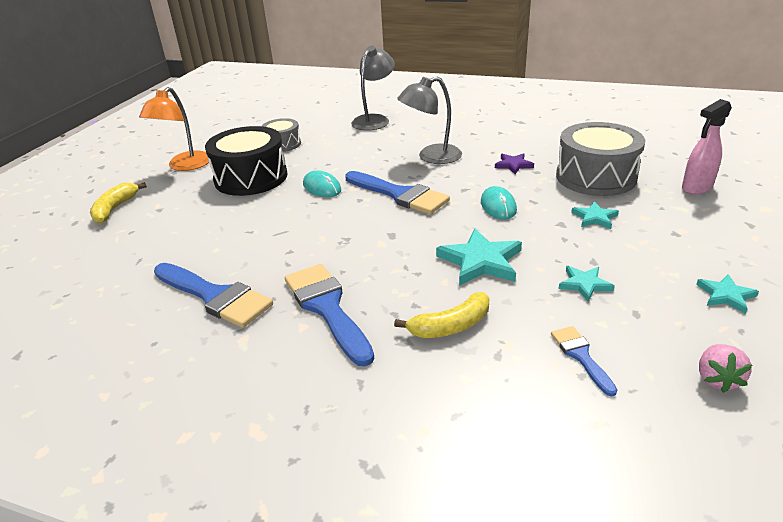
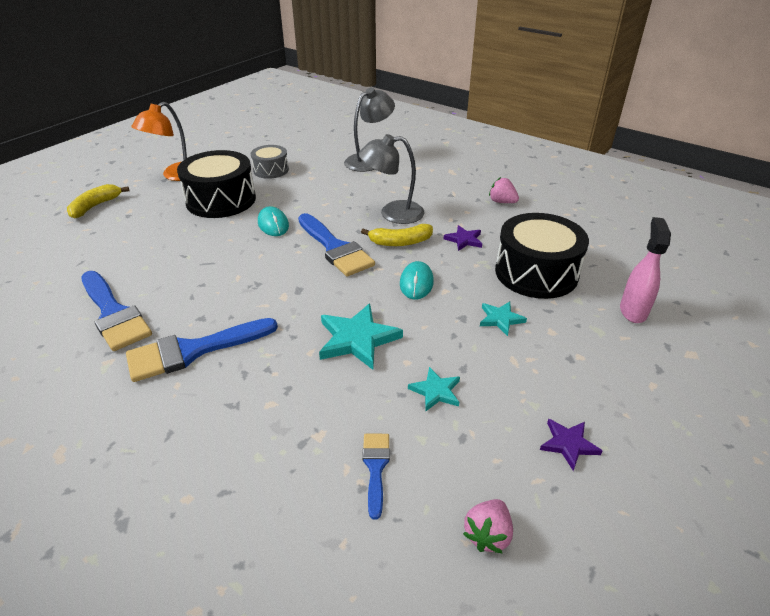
camera: 15 degrees right, 5 degrees up
(327, 308) = (193, 350): blue brush -> blue brush turned 105 degrees counterclockwise
(451, 326) = (283, 400): yellow banana -> yellow banana (400, 242)
(523, 130) = (502, 202): none -> pink strawberry
(595, 177) = (536, 272): grey drum -> black drum
(696, 188) = (633, 311): pink spray bottle -> pink spray bottle turned 120 degrees clockwise
(726, 295) = (568, 444): turquoise star -> purple star

